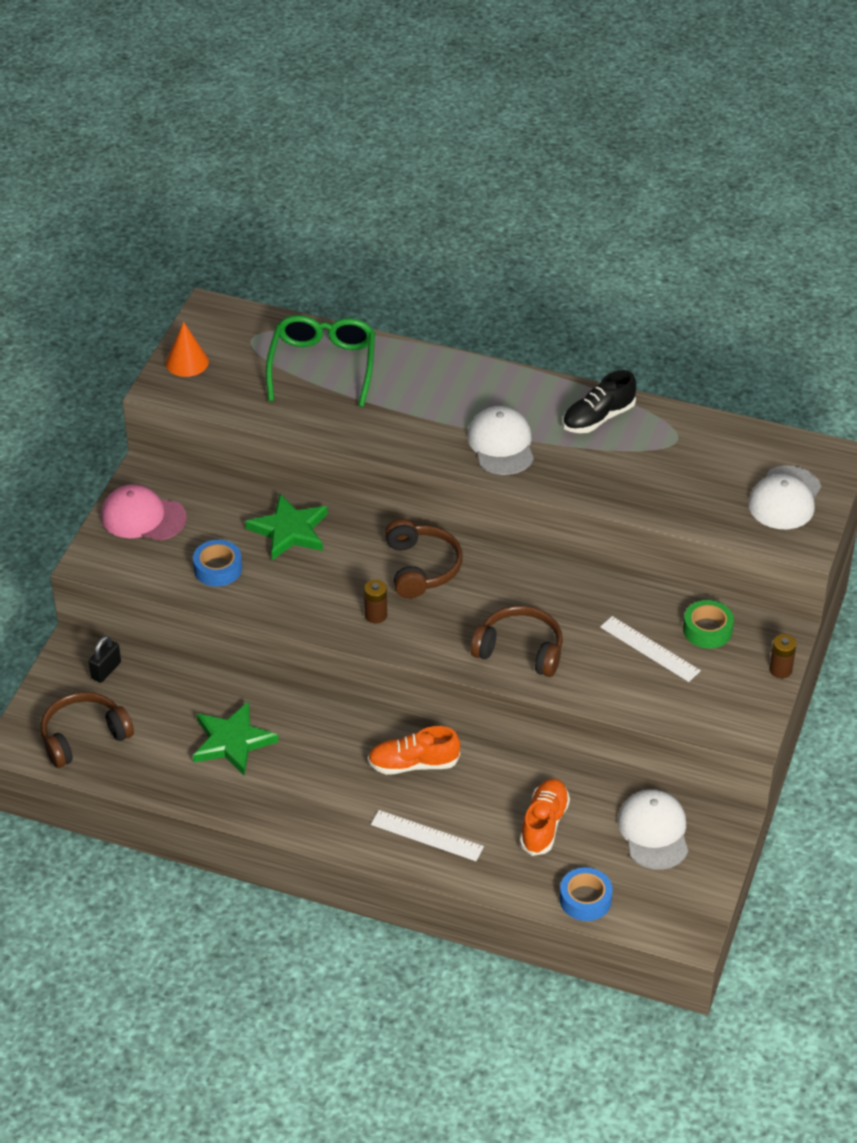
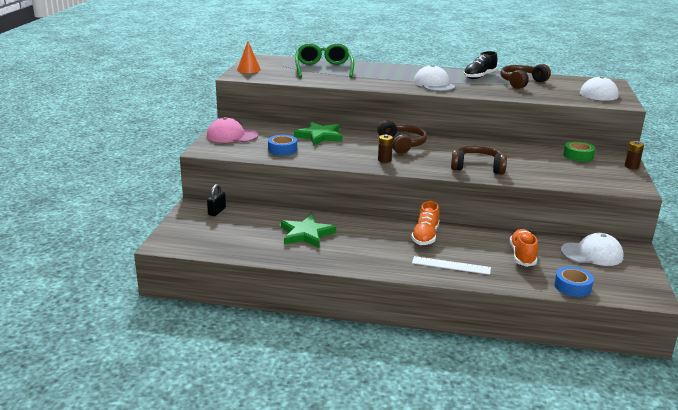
camera: 10 degrees left, 20 degrees down
(84, 737) = (208, 238): brown headphones -> brown headphones (522, 82)
(413, 764) = (425, 236): orange shoe -> orange shoe turned 60 degrees counterclockwise
(650, 649) = (551, 163): white ruler -> none
(654, 831) = (592, 254): white cap -> white cap turned 105 degrees clockwise

